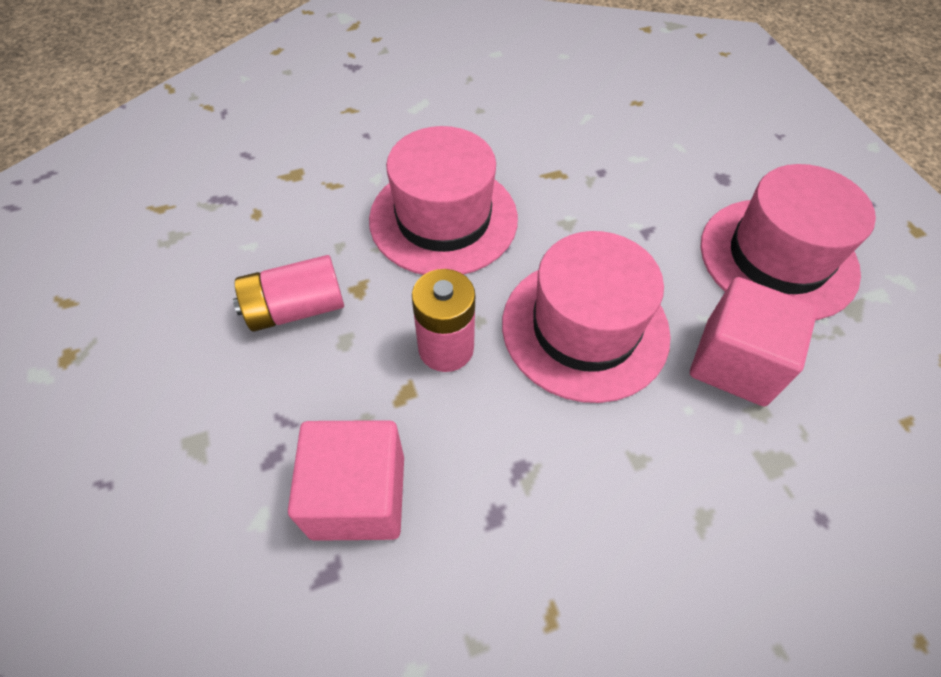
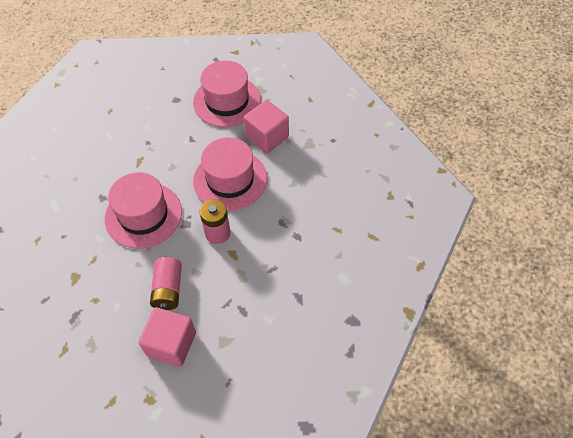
camera: 70 degrees left, 0 degrees up
(358, 496) = (272, 281): pink cube -> pink cube (171, 344)

